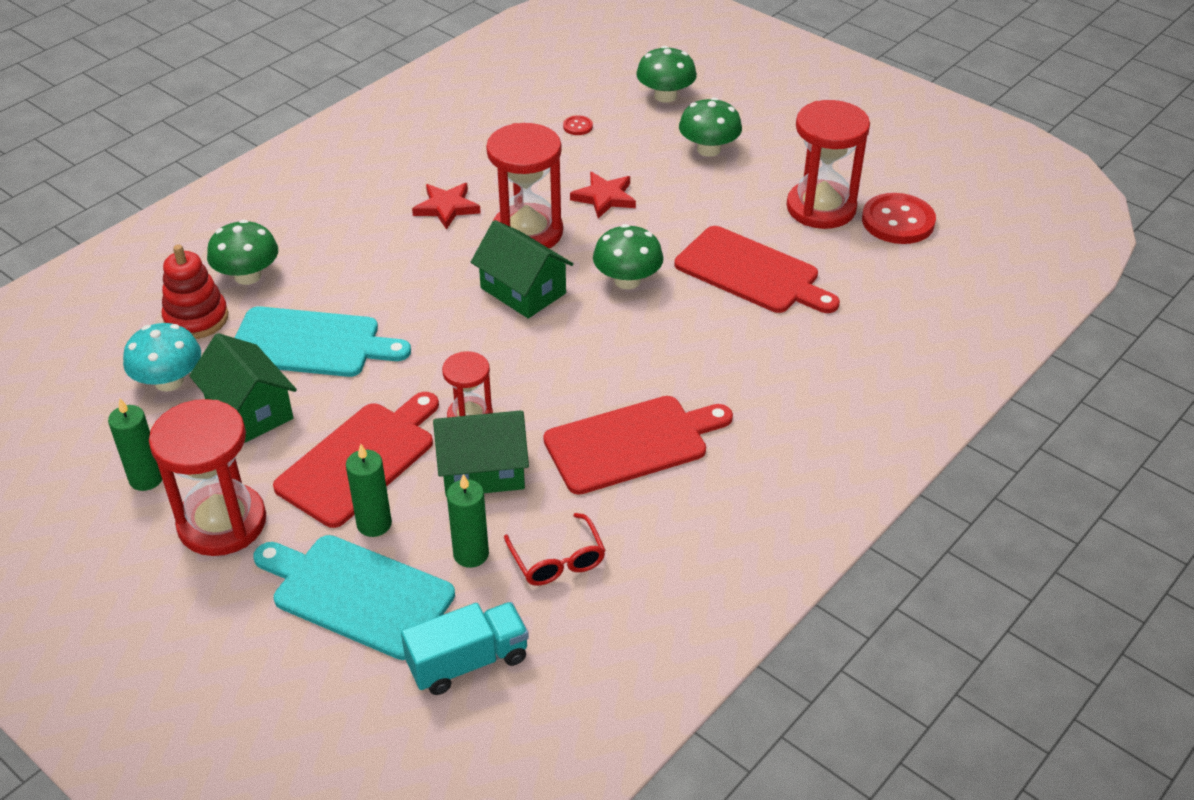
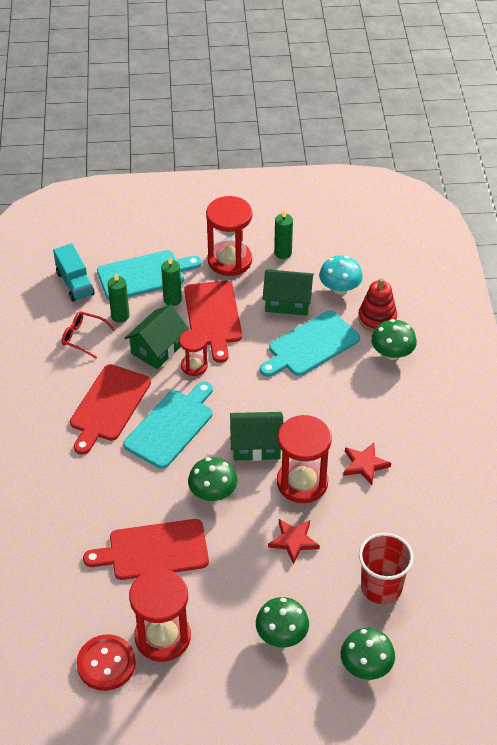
camera: 135 degrees right, 5 degrees up
(468, 662) = (75, 283): turquoise truck -> turquoise truck turned 45 degrees counterclockwise
(578, 126) = (381, 587): red button -> red cup
(587, 369) = (171, 426): none -> turquoise cutting board

